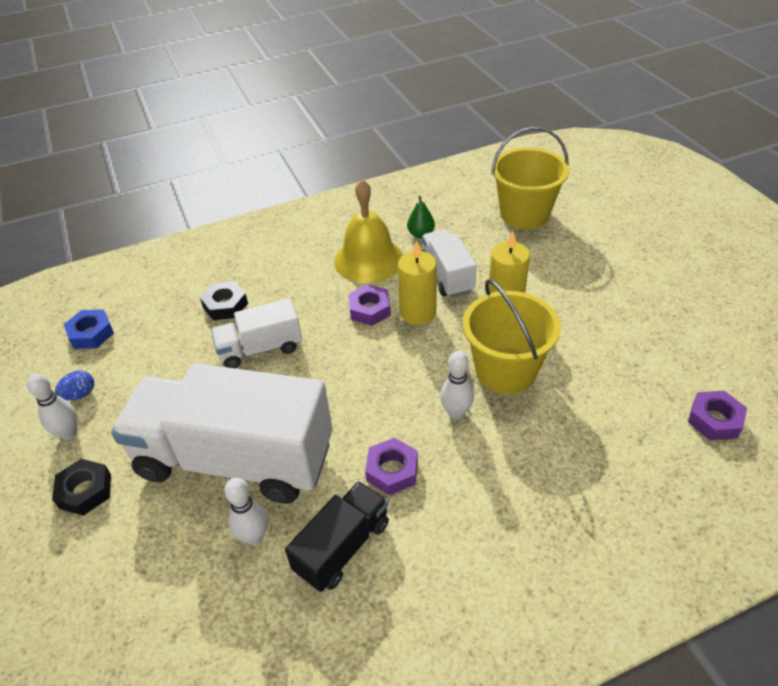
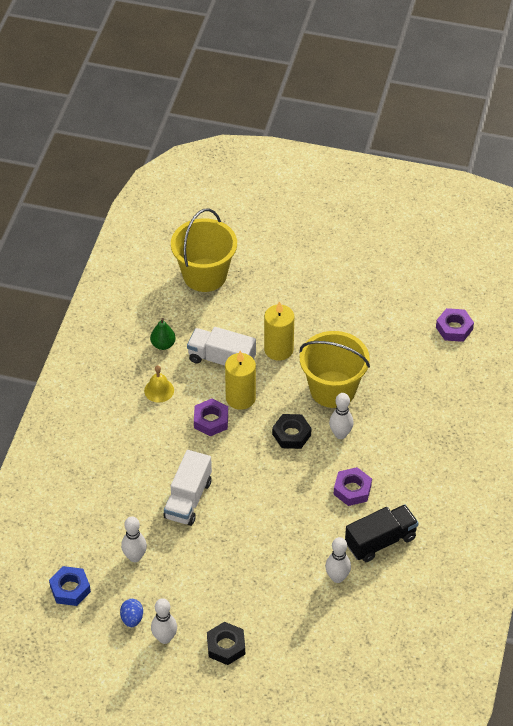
camera: 55 degrees left, 5 degrees up
(160, 353) = (135, 557): none -> white bowling pin
(225, 305) = (121, 497): black nut -> black nut (291, 434)
(235, 459) = (273, 559): white truck -> none
(342, 547) = (380, 541): black truck -> black truck turned 75 degrees clockwise
(368, 260) = (159, 390): yellow bell -> yellow bell, size x0.48

